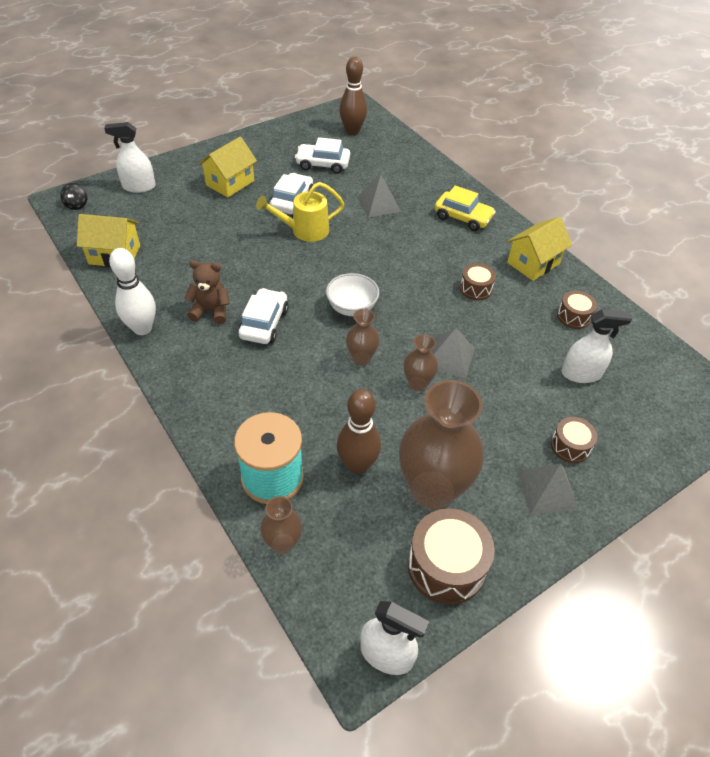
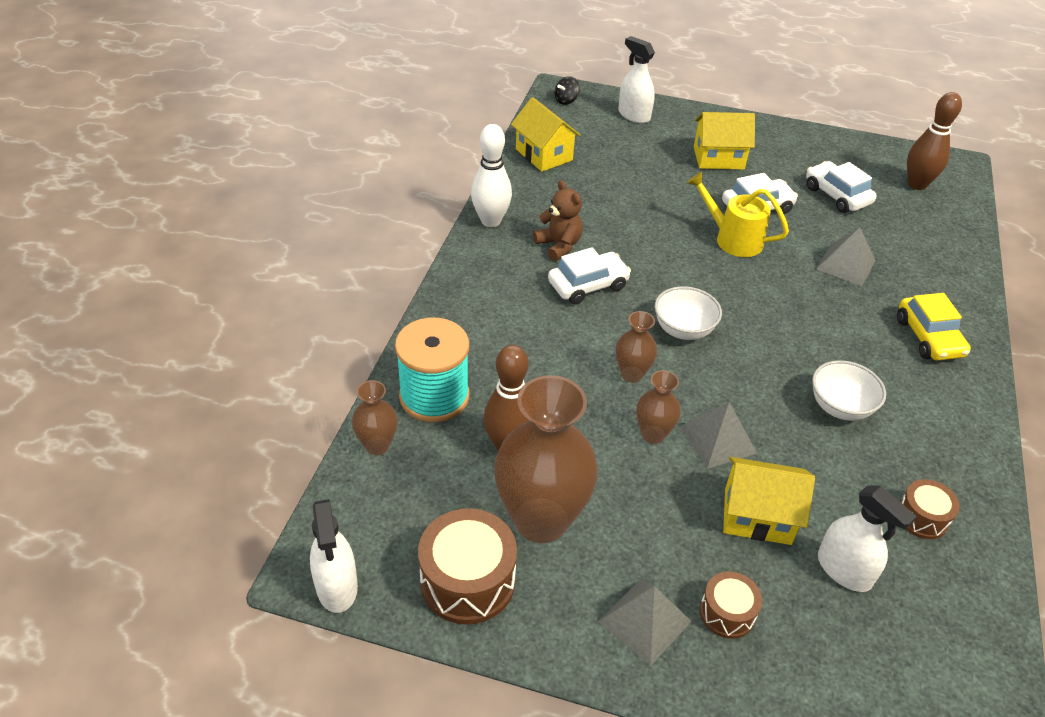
camera: 50 degrees right, 5 degrees down
(475, 289) = (840, 407): brown drum -> white bowl
(533, 263) = (951, 435): yellow house -> yellow house (757, 516)

